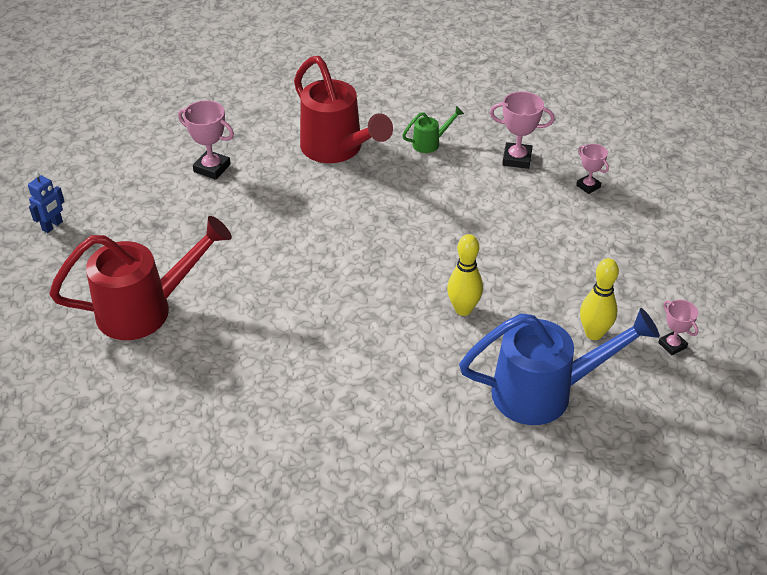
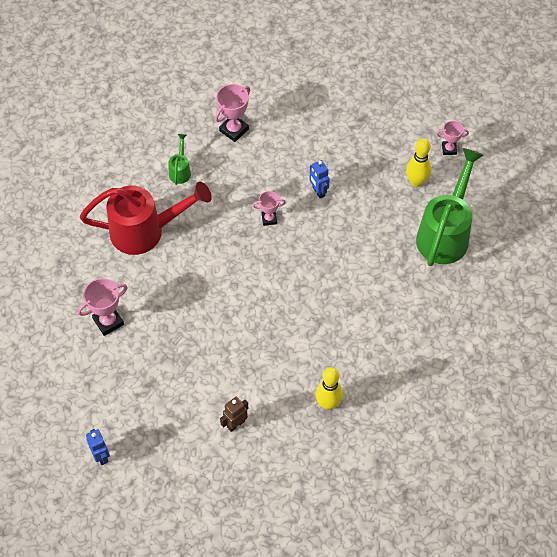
camera: 60 degrees left, 15 degrees up
(146, 309) = (235, 424): red watering can -> brown robot
(463, 309) = (354, 238): yellow bowling pin -> yellow bowling pin (328, 404)
(499, 254) = (318, 191): none -> blue robot
(545, 392) = (445, 233): blue watering can -> green watering can
(588, 186) = (289, 107): pink trophy -> pink trophy (269, 219)

